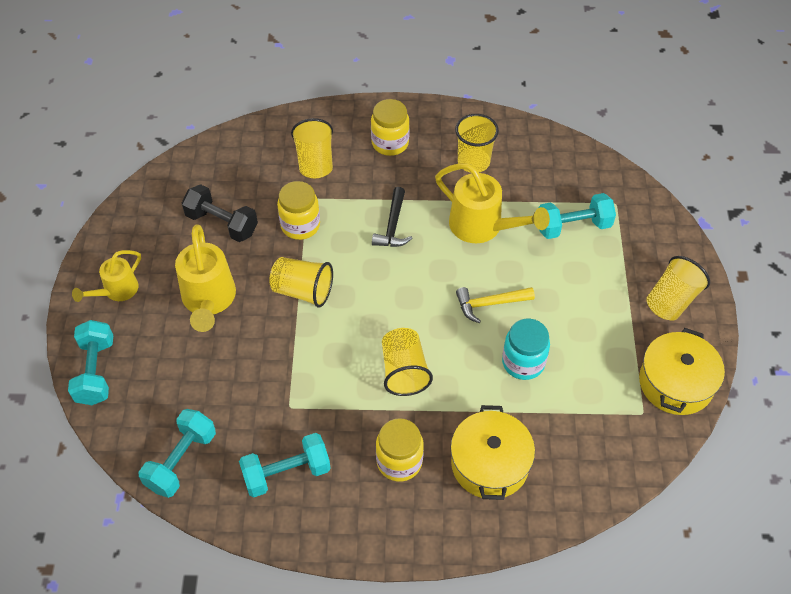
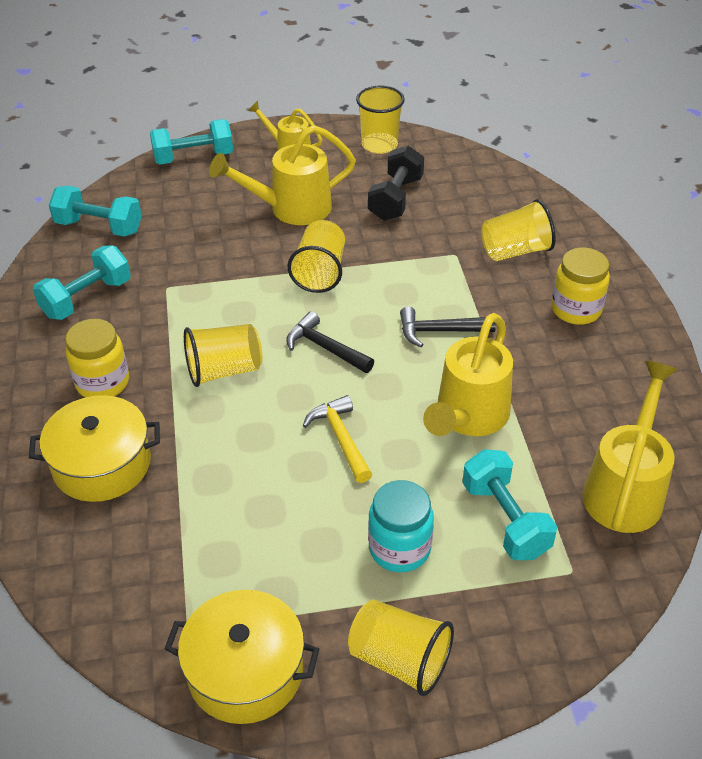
camera: 80 degrees right, 10 degrees down
(286, 473) = (87, 298): turquoise dumbbell -> turquoise dumbbell turned 75 degrees clockwise
(300, 225) = (413, 255): yellow jar -> none
(394, 300) = (325, 348): none -> black hammer
(473, 162) = (581, 395): yellow cup -> yellow cup (379, 145)
(523, 362) = (254, 483): turquoise jar -> turquoise jar (399, 548)
(557, 162) = (625, 489): none -> yellow watering can

